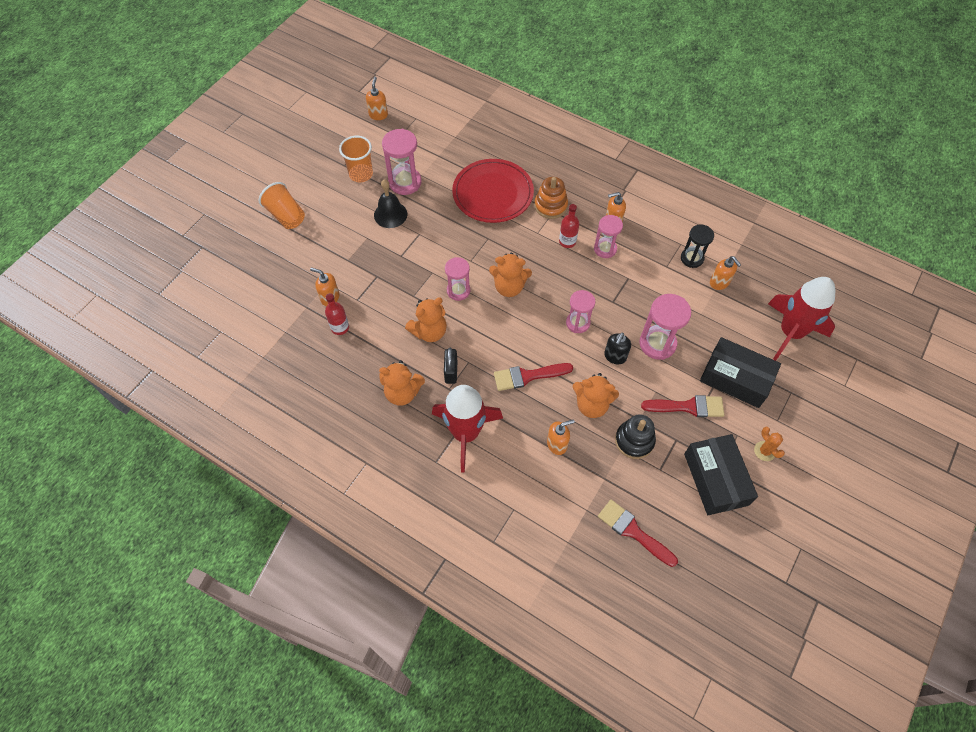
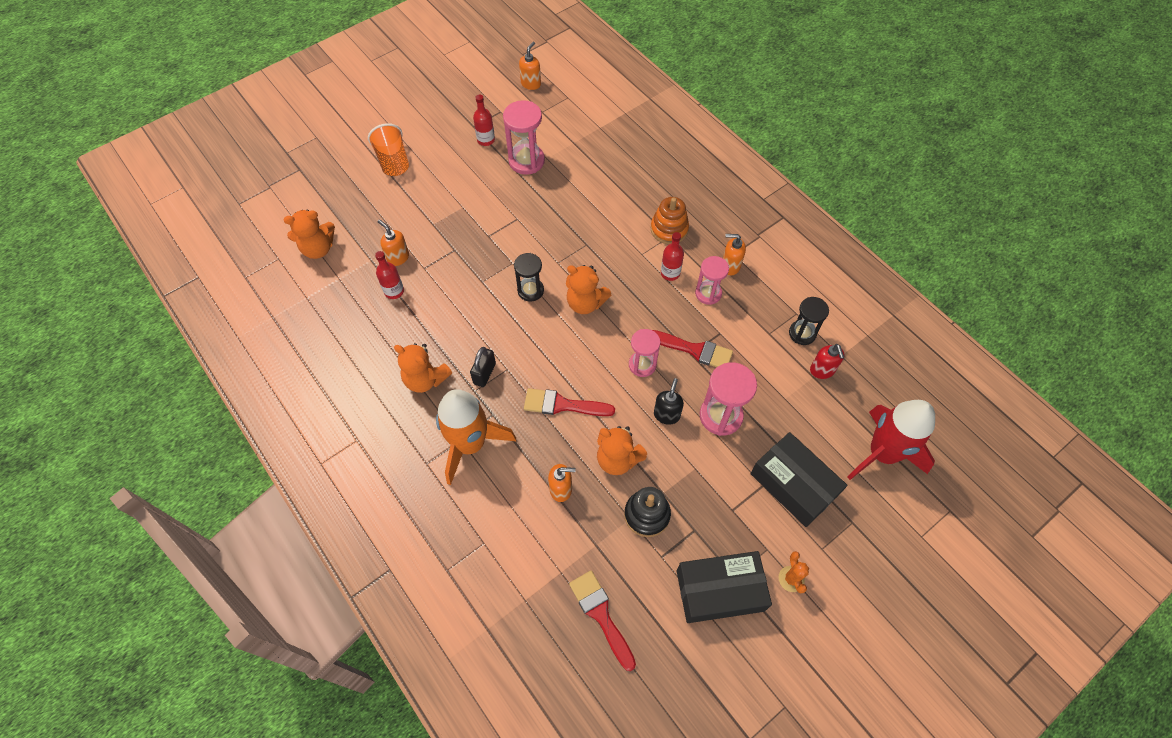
camera: 20 degrees right, 0 degrees up
(361, 174) = (486, 140): orange cup -> red bottle
(390, 214) = (497, 190): black bell -> none
(429, 331) = (481, 324): orange teddy bear -> orange teddy bear (318, 248)
(458, 291) = (530, 290): pink hourglass -> black hourglass
(466, 433) = (470, 444): red rocket -> orange rocket
(493, 193) = (613, 198): red plate -> none
(615, 356) = (666, 415): black soap dispenser -> black soap dispenser turned 150 degrees clockwise
(688, 407) = (724, 498): red brush -> red brush (694, 350)
(715, 479) = (720, 590): black box -> black box turned 75 degrees clockwise
(719, 283) = (822, 370): orange soap dispenser -> red soap dispenser

